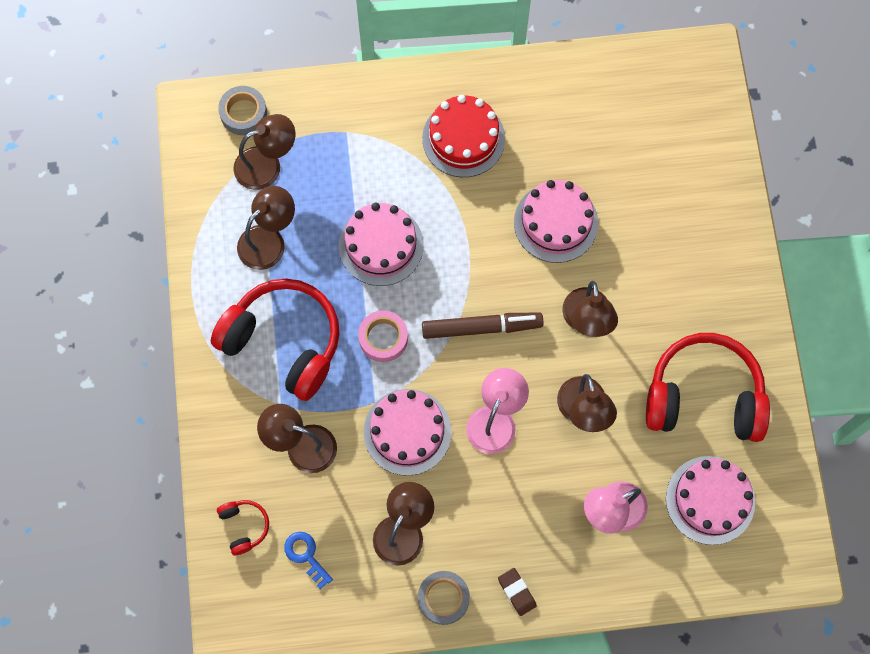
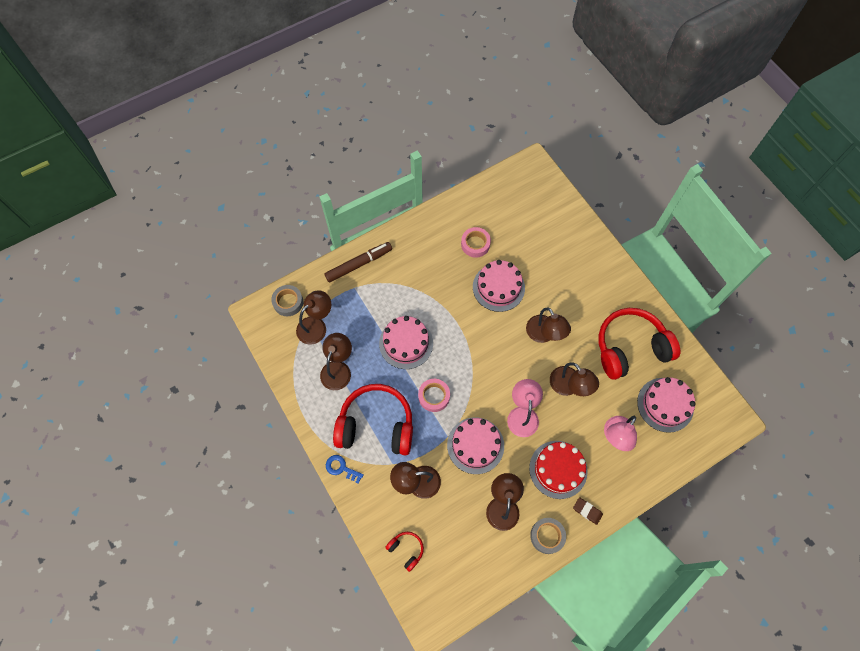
camera: 25 degrees left, 5 degrees down
(306, 556) = (453, 550): blue key -> blue key (341, 468)
(463, 138) = (423, 263): red cake -> red cake (558, 469)
(481, 327) = (487, 364): brown marker -> brown marker (359, 264)
(554, 143) = (475, 244): none -> pink tape

